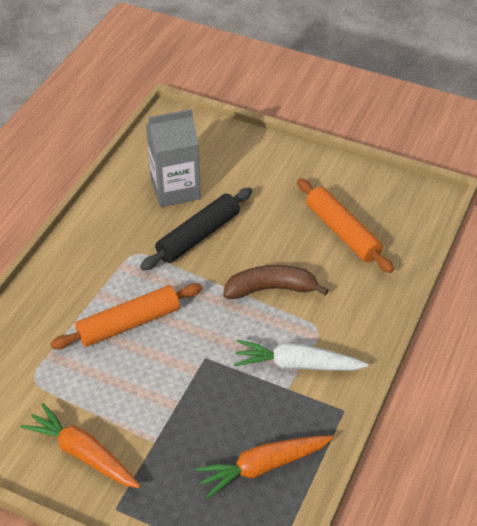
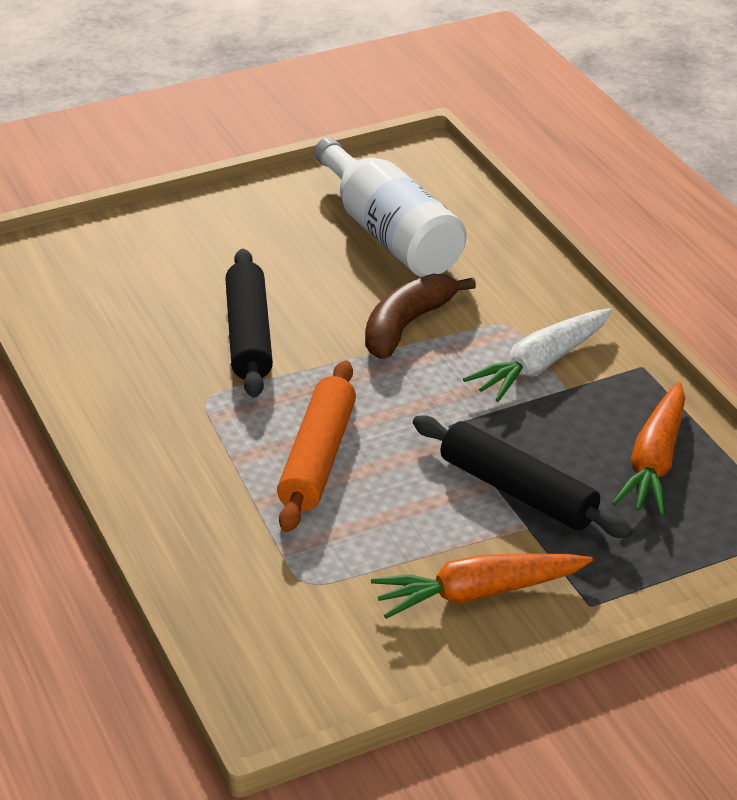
camera: 50 degrees left, 10 degrees down
(175, 189) = (144, 314): grey carton -> none
(179, 420) = (518, 491): none -> black rolling pin
(342, 232) = (389, 234): orange rolling pin -> white bottle

